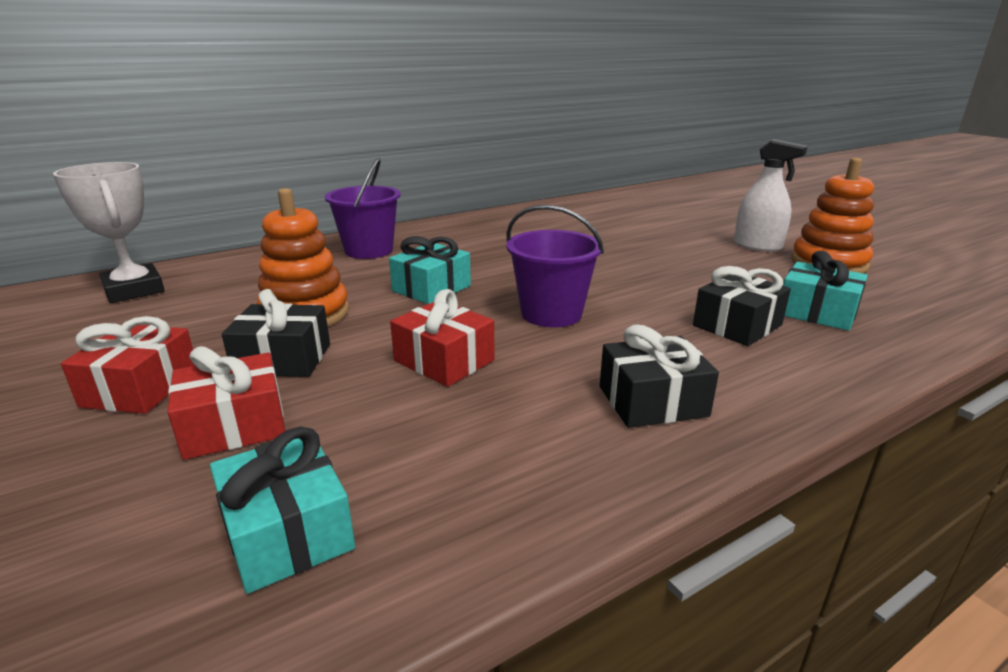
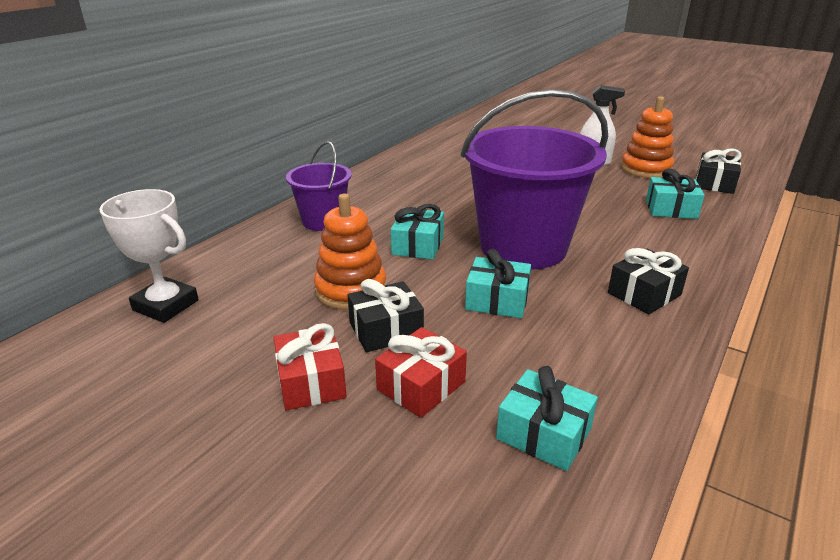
camera: 25 degrees left, 5 degrees up
(444, 360) = (497, 300): red gift -> turquoise gift
(551, 314) = (523, 247): purple bucket -> purple bucket, size x1.91
(737, 325) = (638, 229): black gift -> black gift (714, 183)

